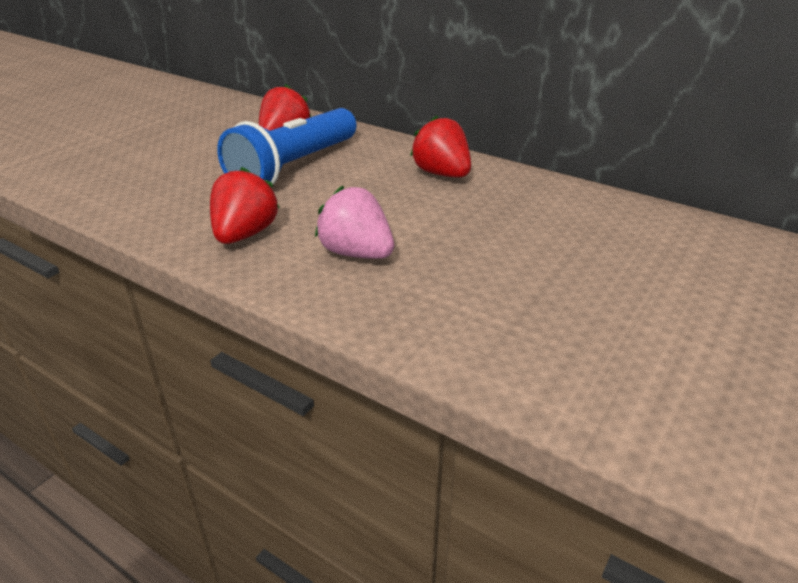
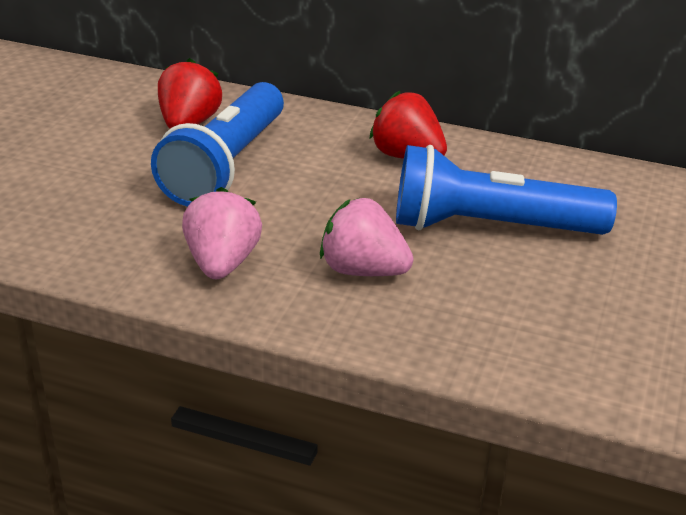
camera: 15 degrees left, 0 degrees up
(245, 234) = (222, 263): red strawberry -> pink strawberry
(486, 232) = (490, 227): none -> blue flashlight

